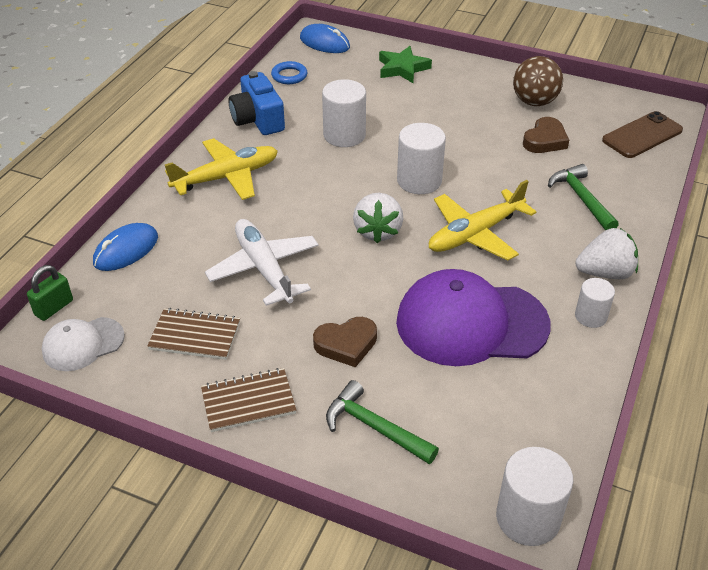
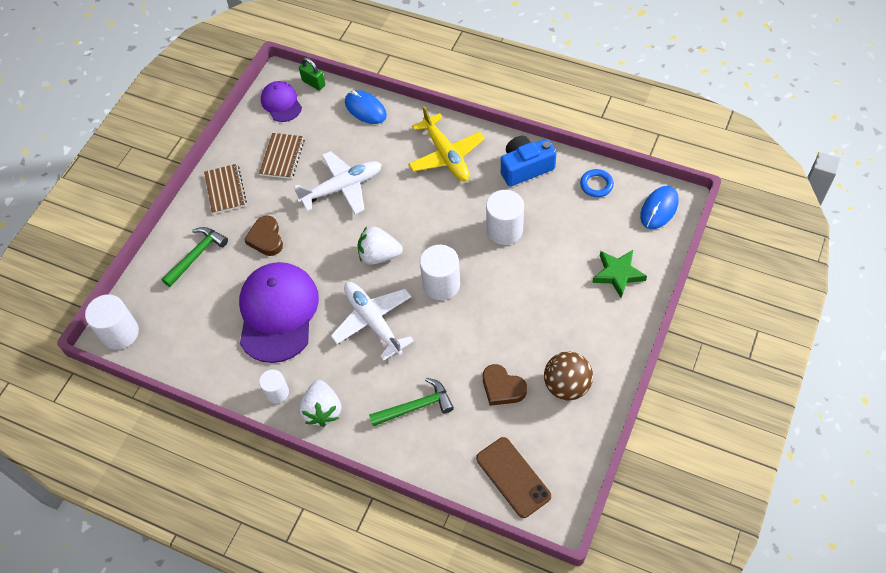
camera: 95 degrees right, 15 degrees up
(83, 344) = (281, 103): white cap -> purple cap
(475, 233) = (373, 322): yellow plane -> white plane

